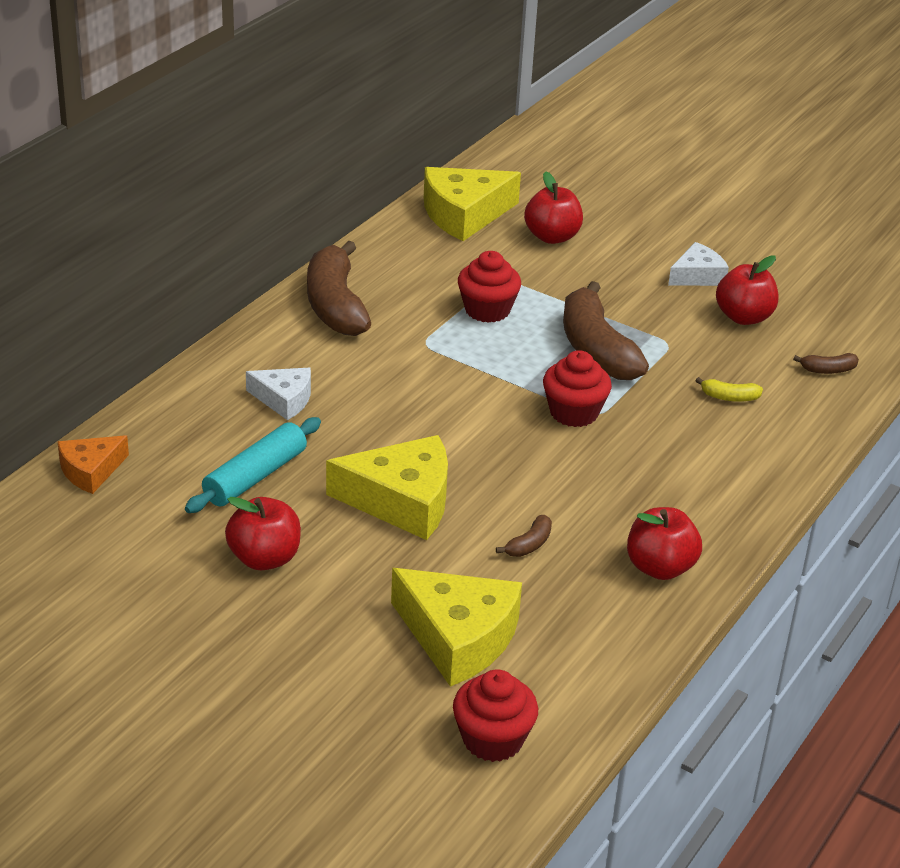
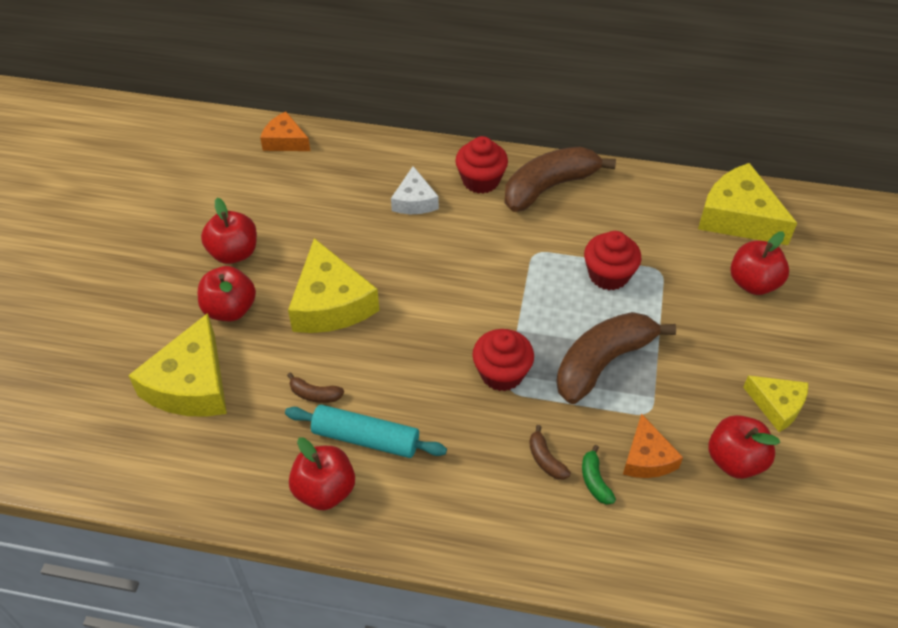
camera: 70 degrees right, 15 degrees up
(255, 477) = (318, 217): turquoise rolling pin -> turquoise rolling pin (365, 438)
(359, 581) = (230, 309): none -> red apple
(492, 739) = (90, 437): red cupcake -> red cupcake (481, 180)
(697, 276) = (777, 405): white cheese -> yellow cheese
(718, 361) = (647, 458): none -> orange cheese
(729, 397) = (595, 481): yellow banana -> green banana
(828, 370) = (695, 554): brown banana -> brown banana (545, 459)

